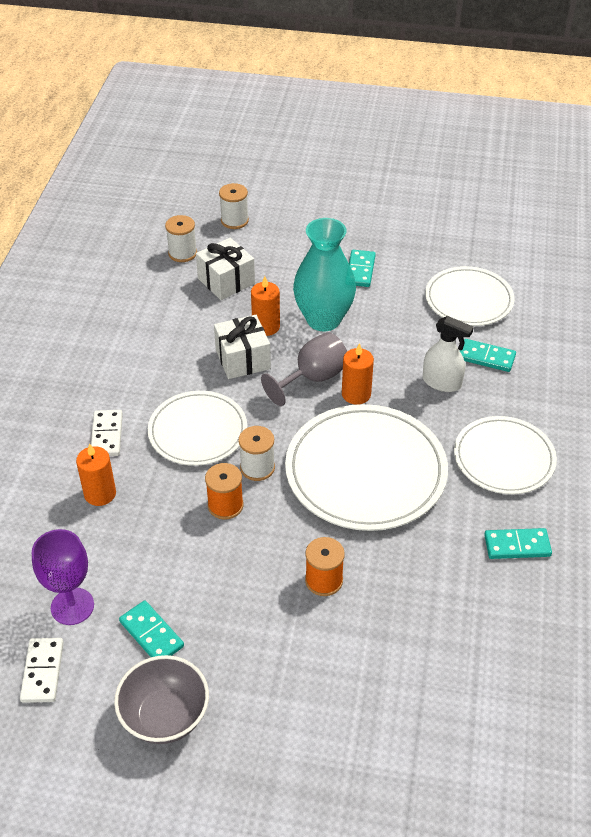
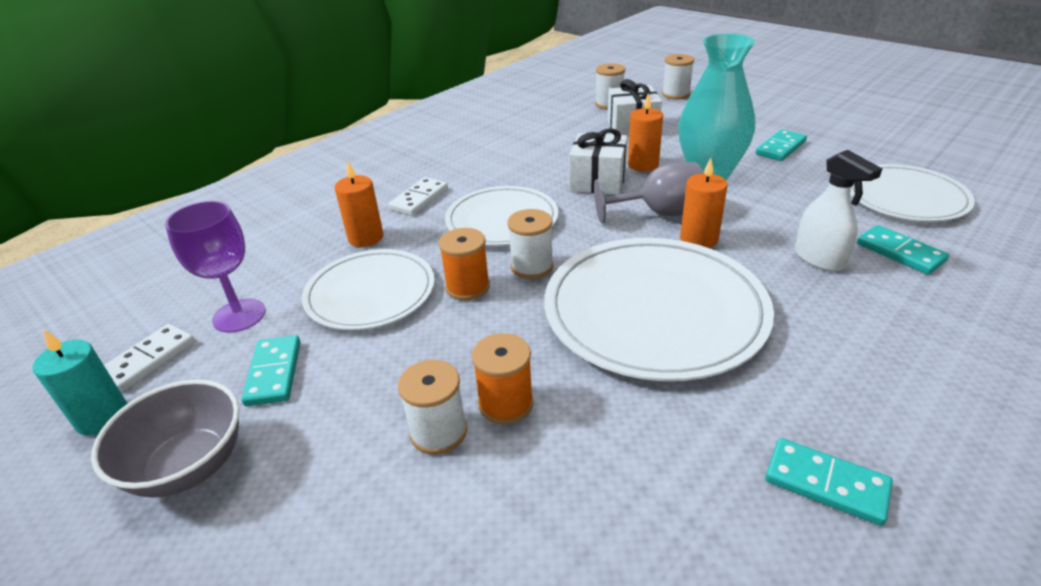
camera: 35 degrees right, 10 degrees down
(63, 722) = (102, 417): none -> turquoise candle
(299, 617) = (438, 432): none -> white spool
(504, 458) = (867, 363): white plate -> white plate (370, 293)

